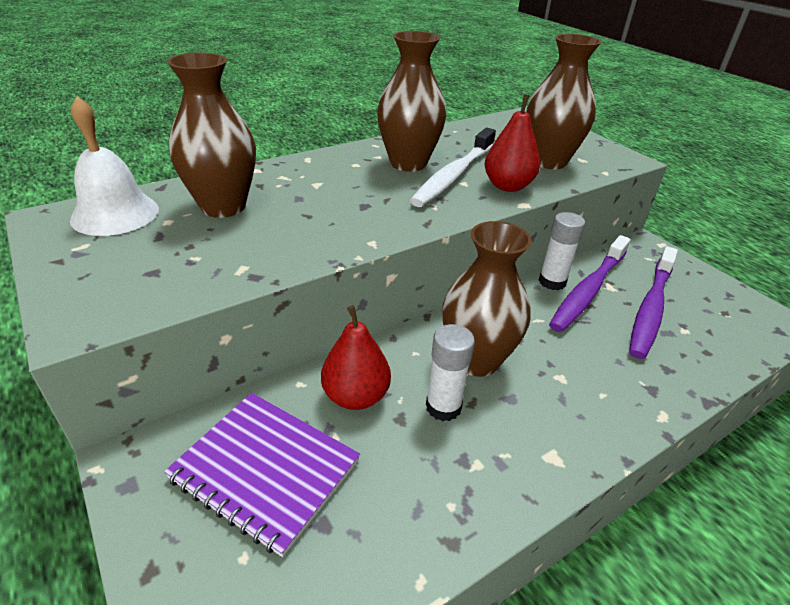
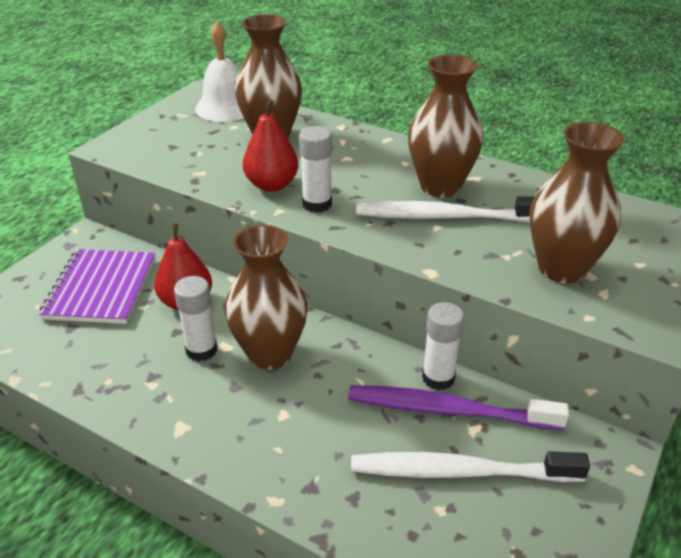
camera: 65 degrees right, 0 degrees up
(381, 220) = (317, 204): none -> white glue stick
(507, 186) = (460, 253): red pear -> red pear (272, 185)
(651, 308) = (461, 472): purple toothbrush -> white toothbrush

